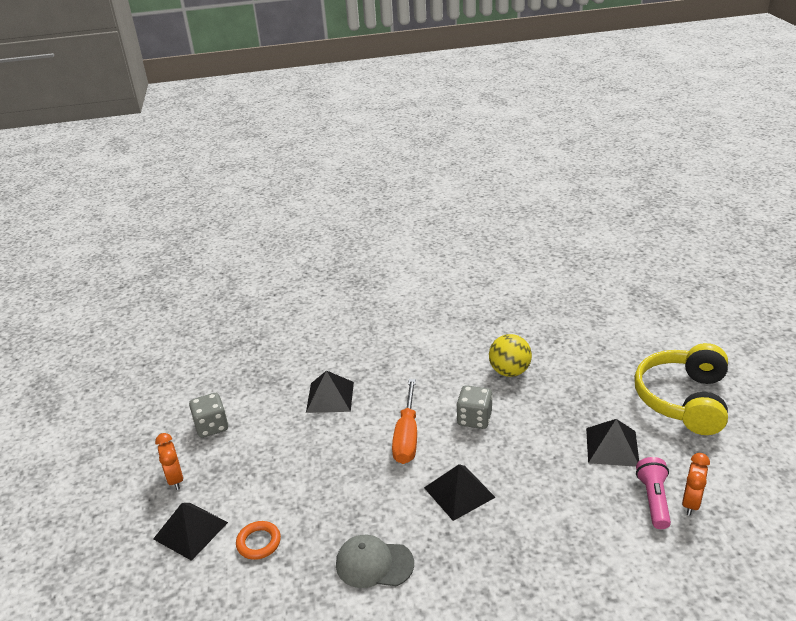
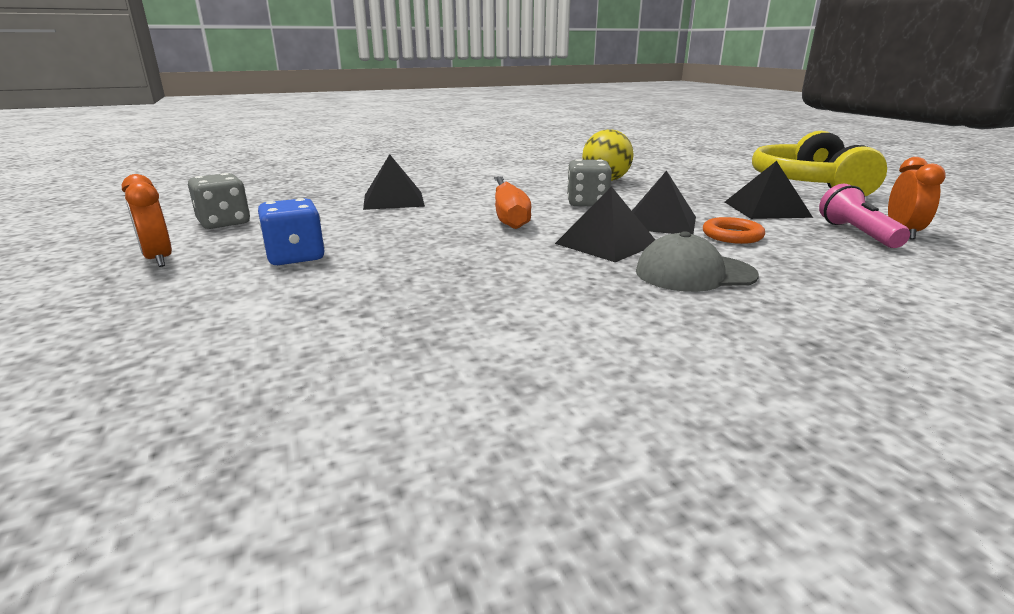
camera: 15 degrees left, 10 degrees down
(190, 530) = (180, 298): black pyramid -> black pyramid (660, 222)
(255, 486) = (295, 257): none -> blue dice
(259, 542) = (309, 299): orange ring -> orange ring (732, 235)
(374, 564) = (518, 302): grey cap -> grey cap (694, 273)

